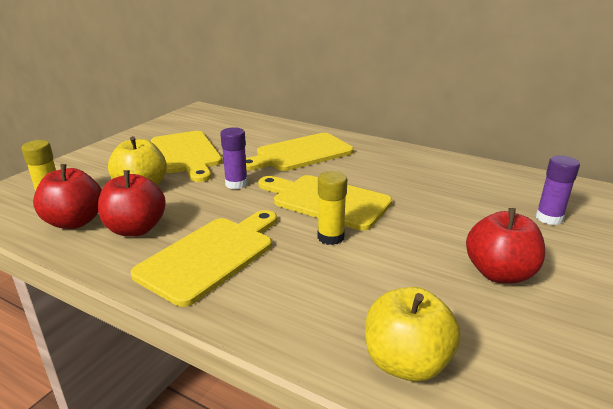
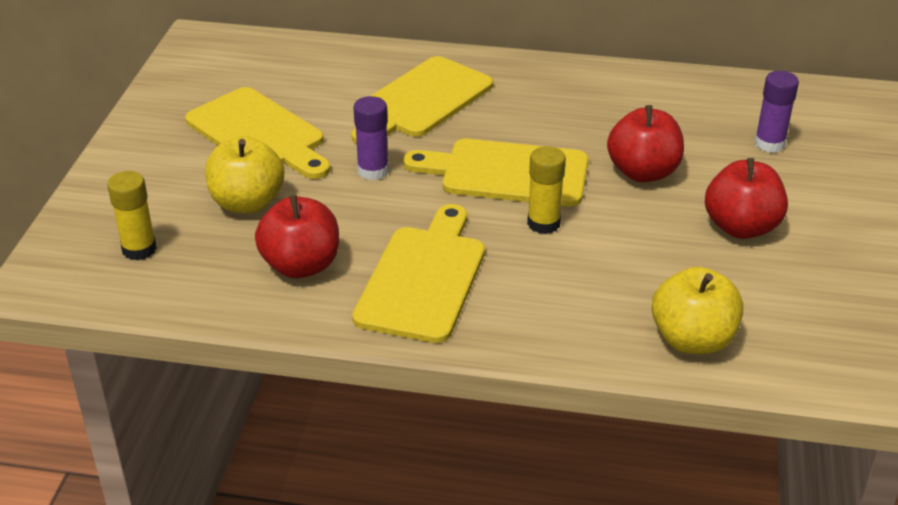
camera: 20 degrees left, 10 degrees up
(75, 222) = (211, 274): red apple -> red apple (643, 172)

